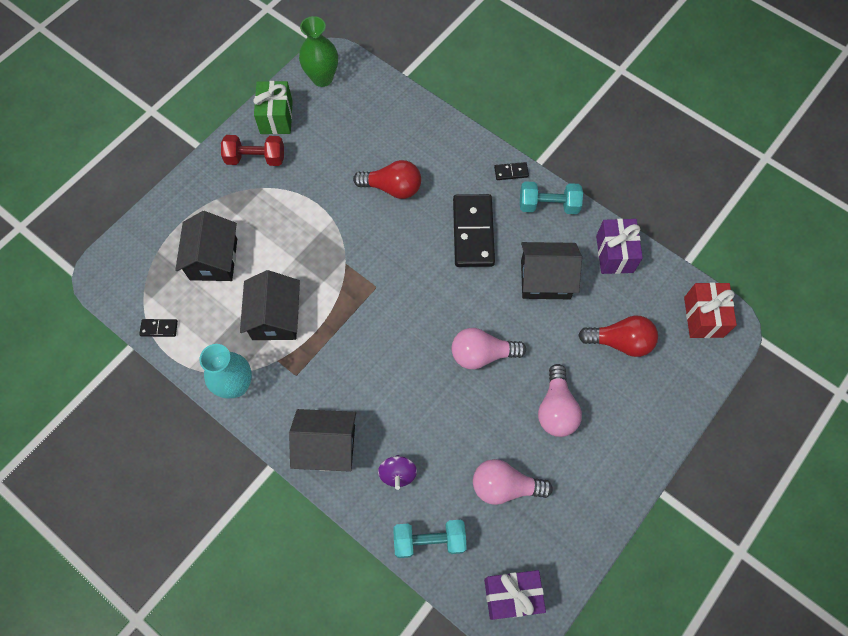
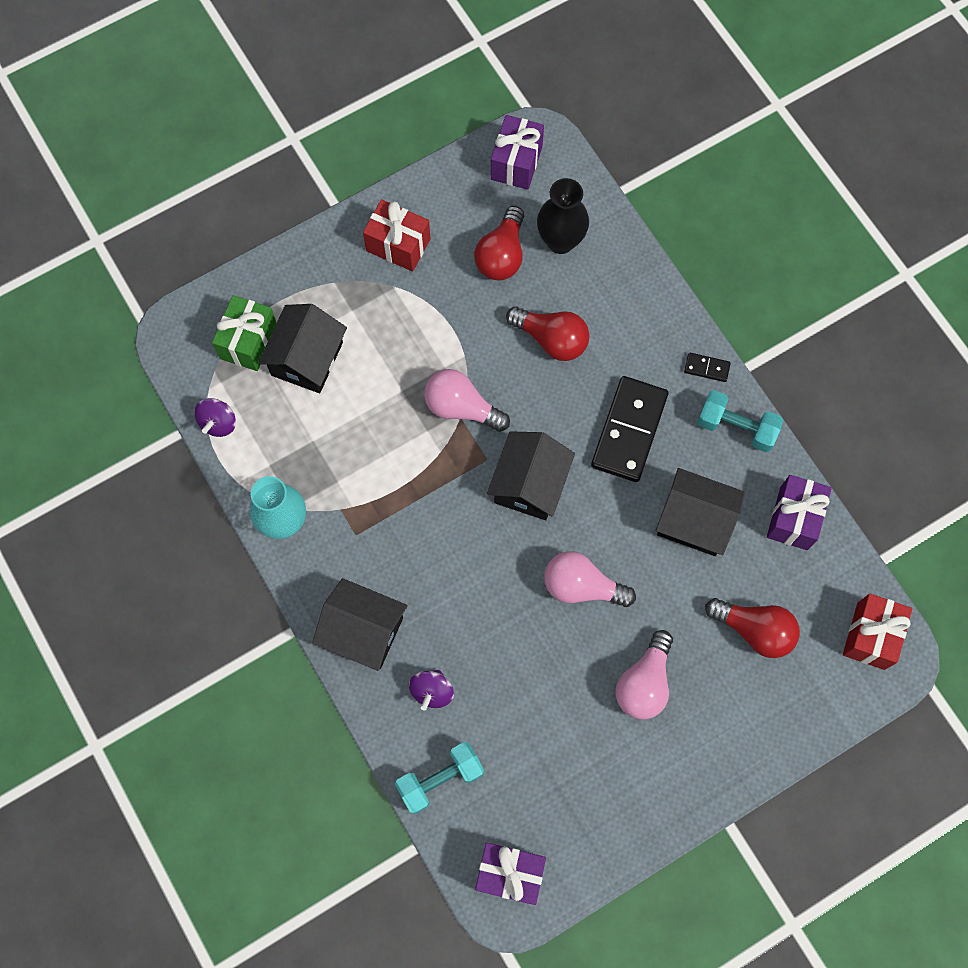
camera: 20 degrees right, 5 degrees up
(159, 328) = (218, 423): black domino -> purple spinning top
(255, 158) = (398, 245): red dumbbell -> red gift
(275, 317) = (356, 456): black house -> black house (530, 484)
(276, 117) = (441, 198): green gift -> green gift (248, 341)
(322, 78) = (516, 163): green vase -> purple gift
(334, 142) = (502, 255): none -> red light bulb
(373, 120) = (560, 241): none -> black vase
(429, 540) = (440, 779): turquoise dumbbell -> turquoise dumbbell turned 45 degrees counterclockwise
(505, 486) = (549, 750): pink light bulb -> pink light bulb (461, 407)

